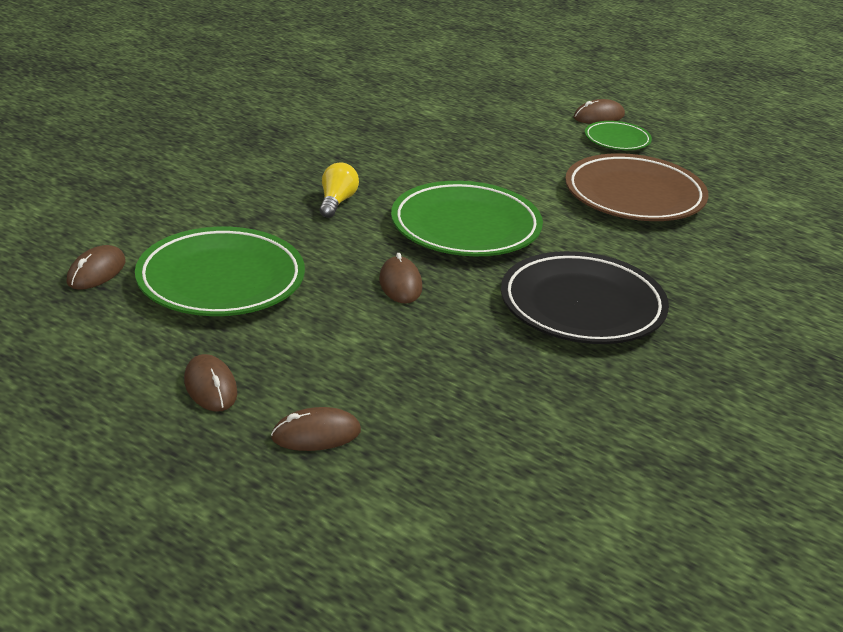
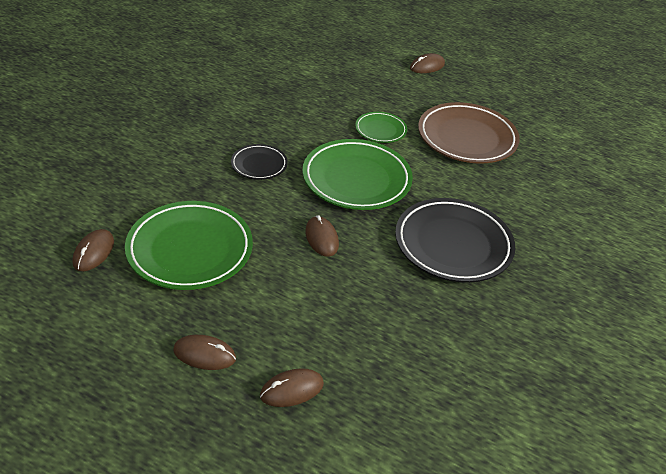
camera: 10 degrees left, 10 degrees up
(210, 387) = (204, 354): brown mouse -> brown mouse turned 45 degrees counterclockwise
(337, 202) = (259, 165): yellow light bulb -> black plate
(617, 140) = (444, 87): green plate -> green plate (380, 130)

